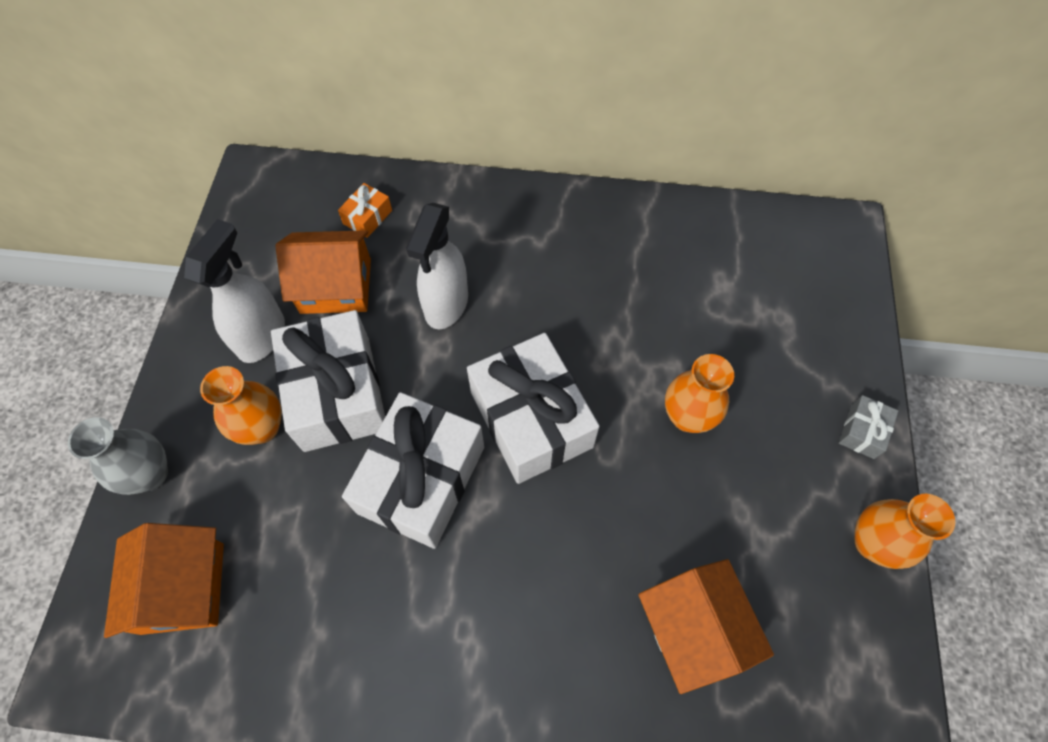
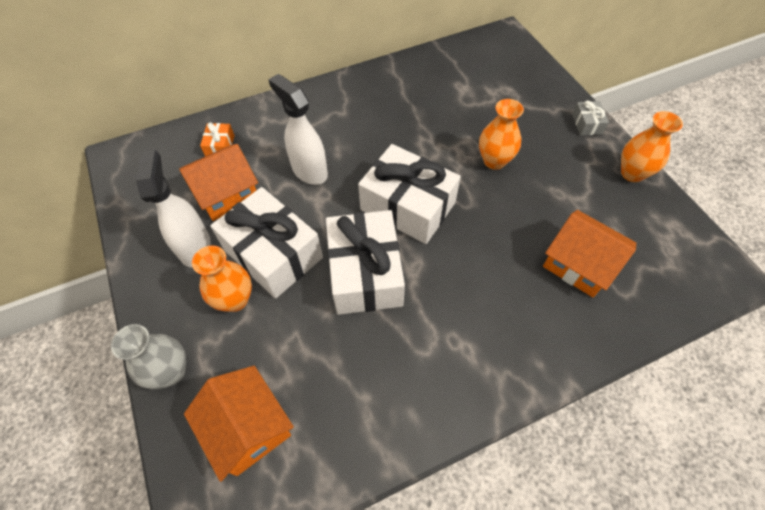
camera: 30 degrees left, 5 degrees down
(446, 305) = (309, 171): white spray bottle -> white spray bottle turned 150 degrees clockwise

